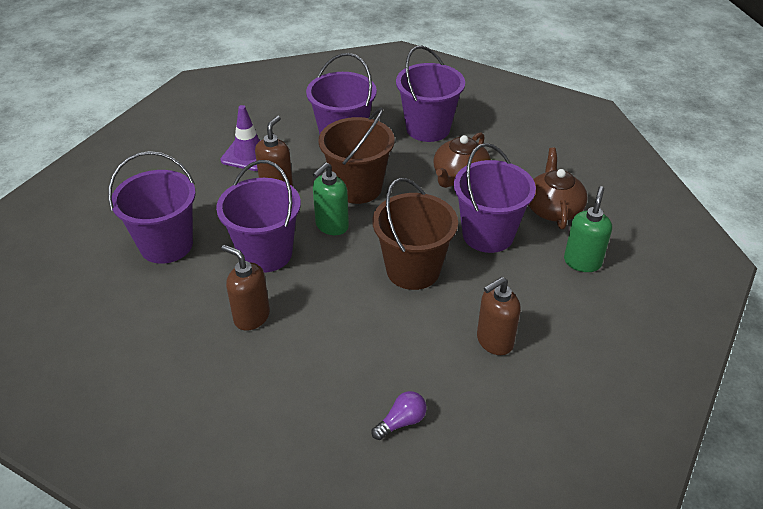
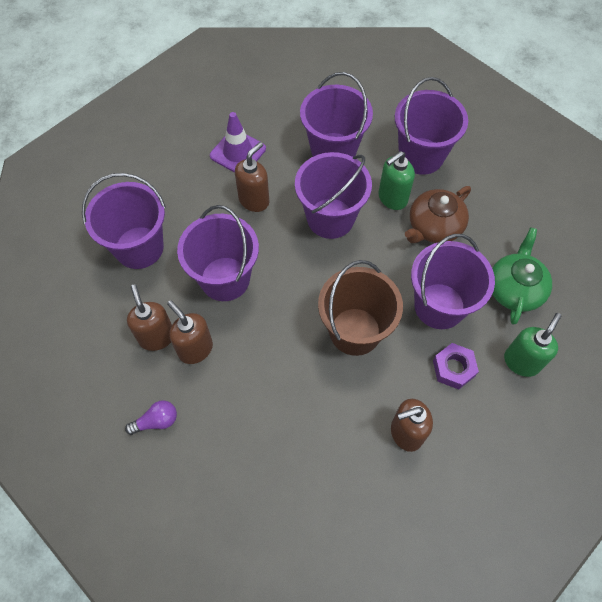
camera: 15 degrees right, 20 degrees up
(206, 315) = (157, 337): none -> brown soap dispenser
(331, 226) = (293, 260): green soap dispenser -> green soap dispenser (392, 198)
(358, 188) = (330, 218): brown bucket -> purple bucket
(401, 422) = (296, 498): purple light bulb -> purple light bulb (156, 421)
(520, 280) = (453, 368): none -> purple nut
(553, 209) = (514, 289): brown teapot -> green teapot

